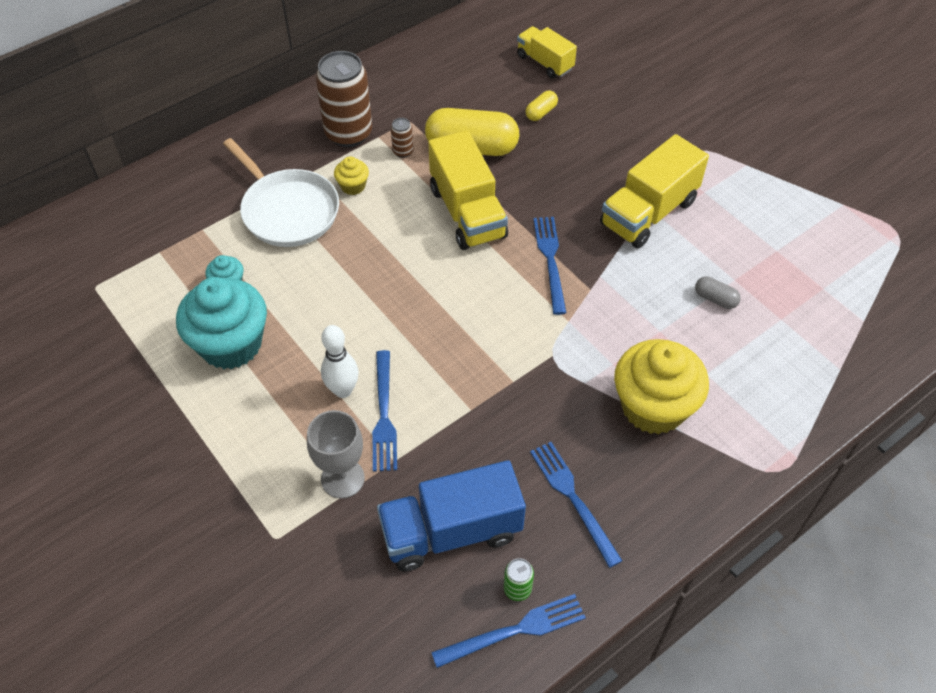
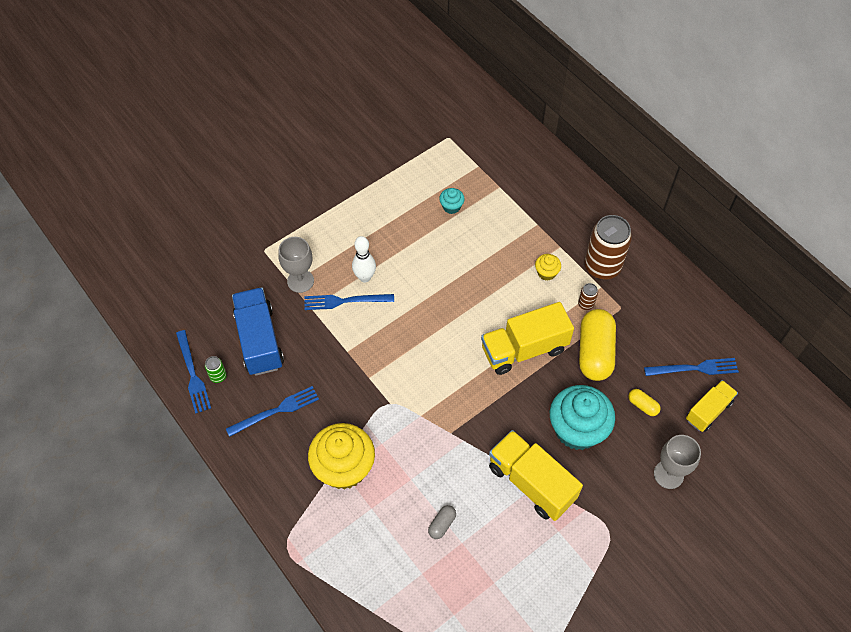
camera: 90 degrees right, 5 degrees up
(231, 344) = (402, 213): turquoise cupcake -> turquoise cupcake (577, 429)
(288, 211) = (519, 234): white pan -> none
(550, 261) = (477, 406): blue fork -> blue fork (694, 368)
(623, 99) = (668, 474): none -> grey goblet

